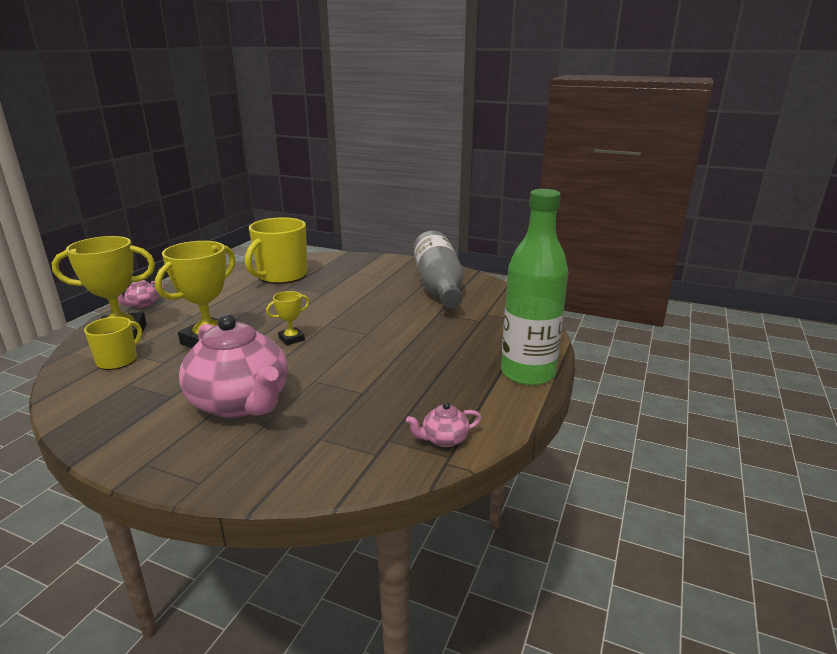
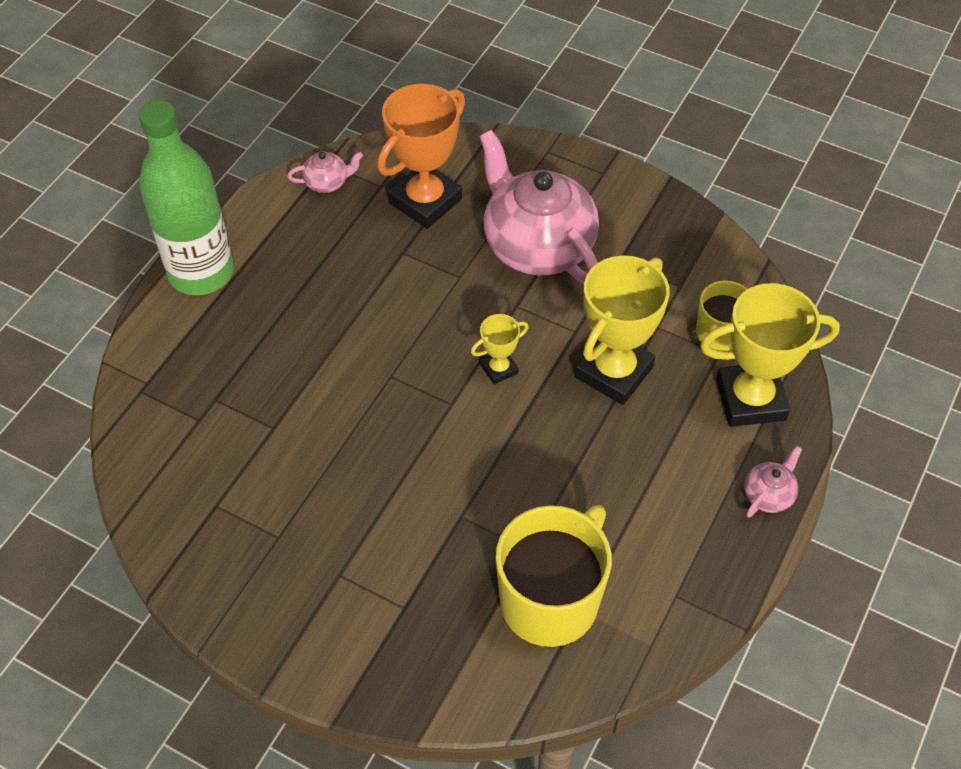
camera: 175 degrees left, 30 degrees up
(342, 429) = (425, 201): none -> orange trophy
(438, 286) = (249, 527): grey bottle -> none

